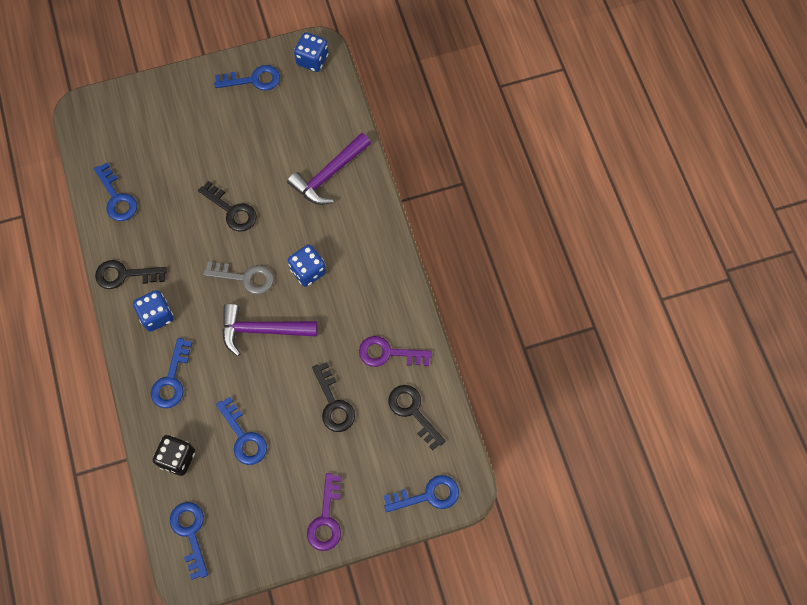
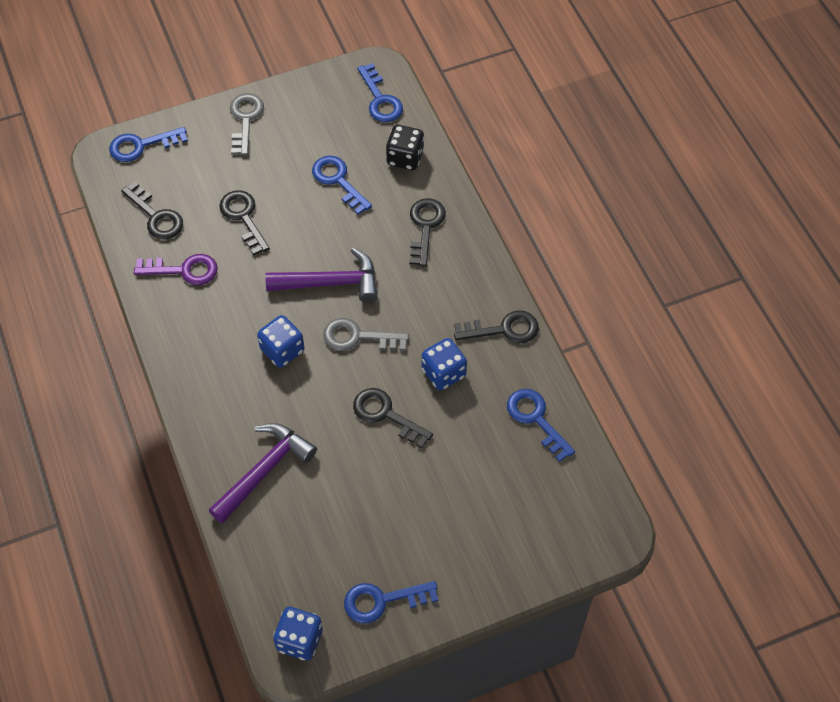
camera: 175 degrees right, 10 degrees down
(156, 316) = (455, 288): blue dice -> blue dice (443, 373)
(171, 380) = (425, 227): blue key -> black key
(326, 519) = (245, 119): purple key -> grey key

